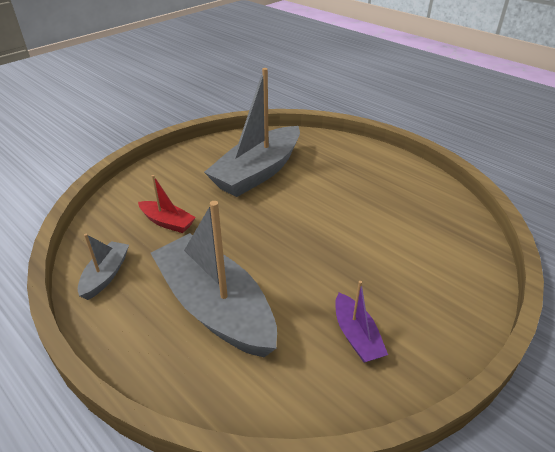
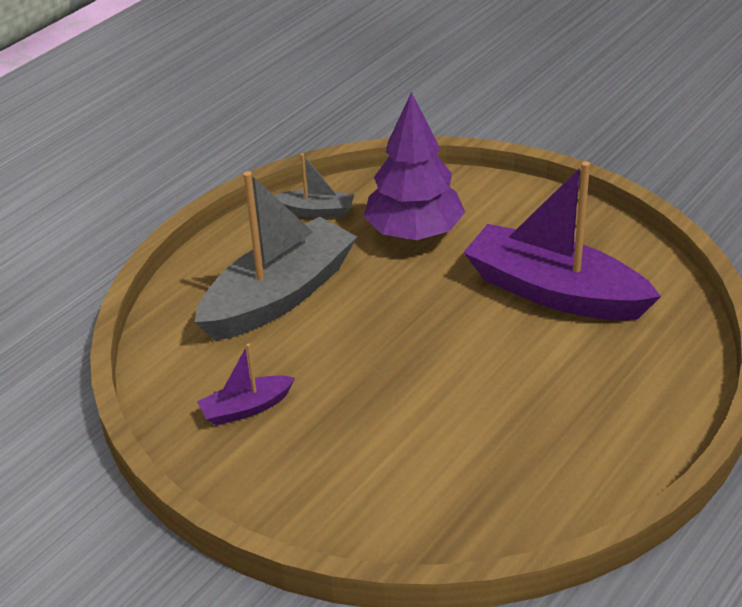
camera: 85 degrees right, 0 degrees up
(167, 222) = (414, 233): red boat -> purple tree
(258, 172) = (554, 292): grey boat -> purple boat

